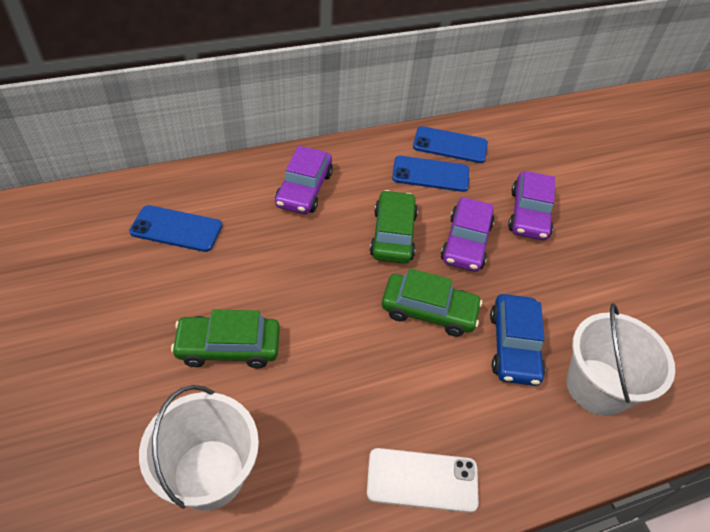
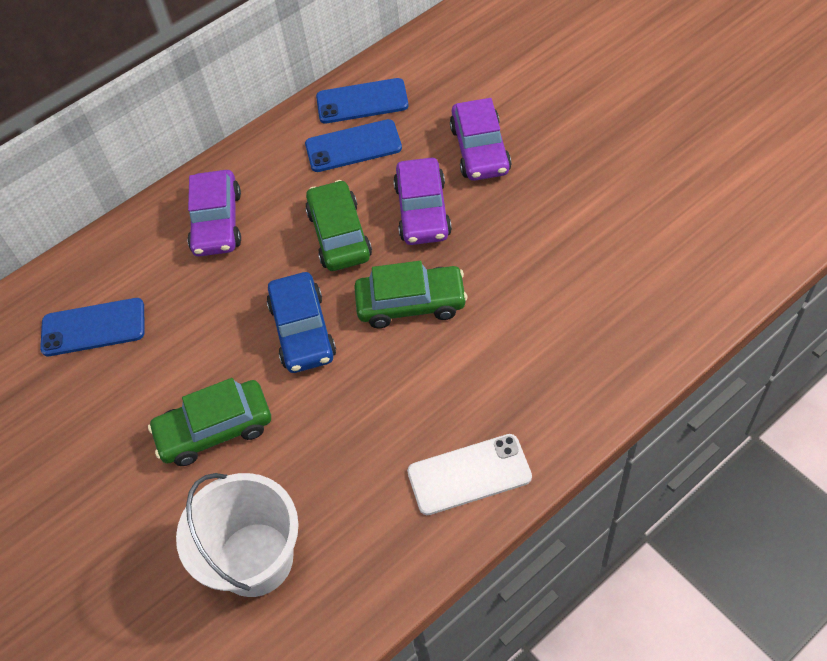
camera: 10 degrees left, 5 degrees up
(514, 346) = (513, 304): blue car -> blue car (303, 331)
(597, 387) = (611, 310): white bucket -> none

